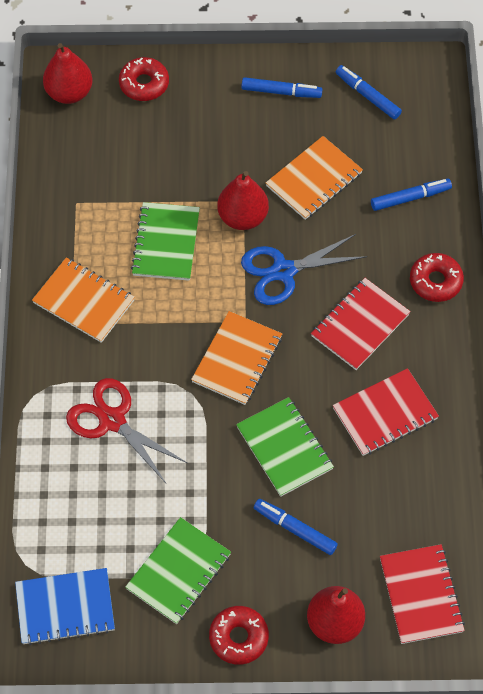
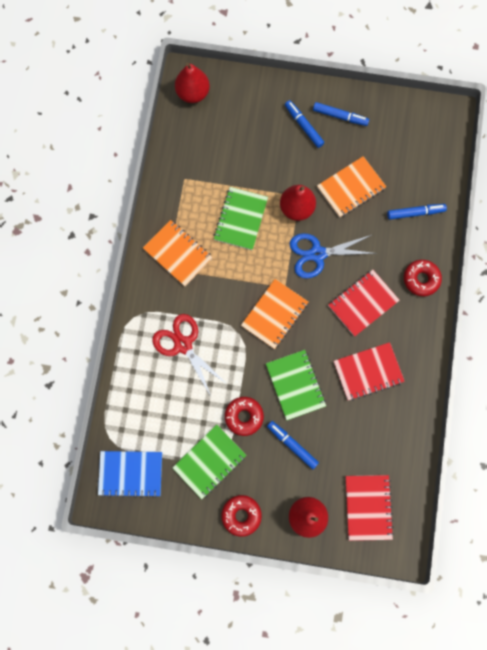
camera: 10 degrees right, 15 degrees up
(144, 84) = (245, 95): red donut -> red donut (244, 416)
(367, 96) = (400, 129): blue marker -> blue marker (303, 126)

